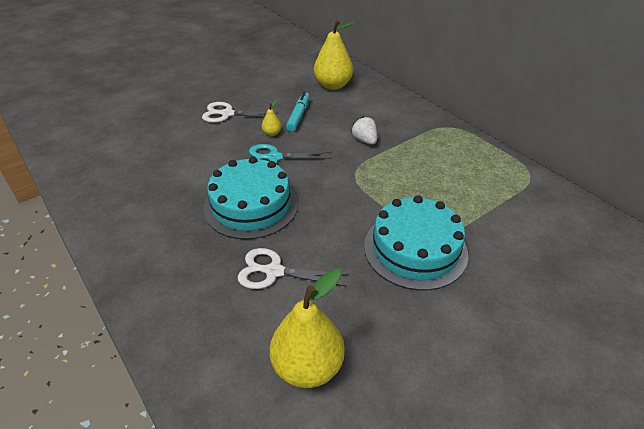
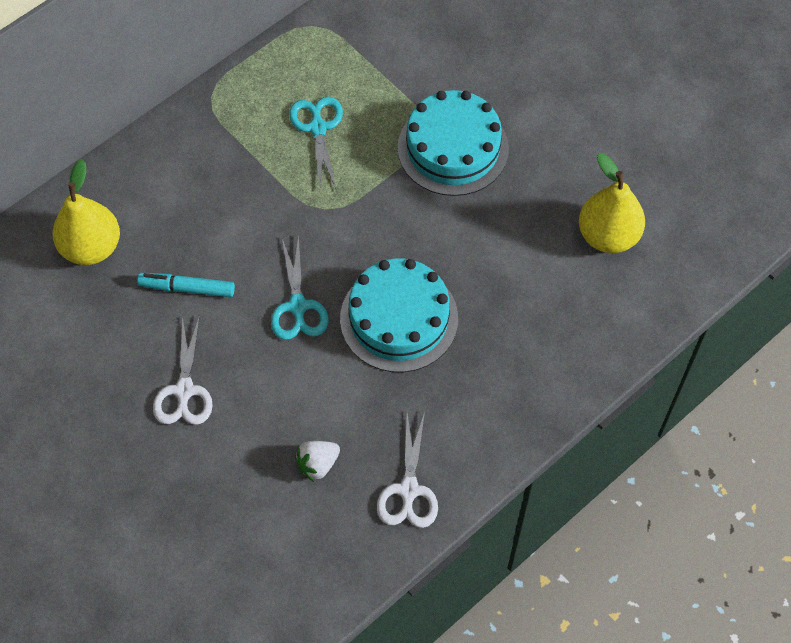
camera: 95 degrees left, 20 degrees up
(272, 133) = (237, 318): yellow pear -> none
(273, 271) = (502, 278): white scissors -> white scissors (408, 490)
(364, 140) = (250, 199): white strawberry -> white strawberry (318, 464)
(429, 172) = (318, 127): none -> turquoise scissors

